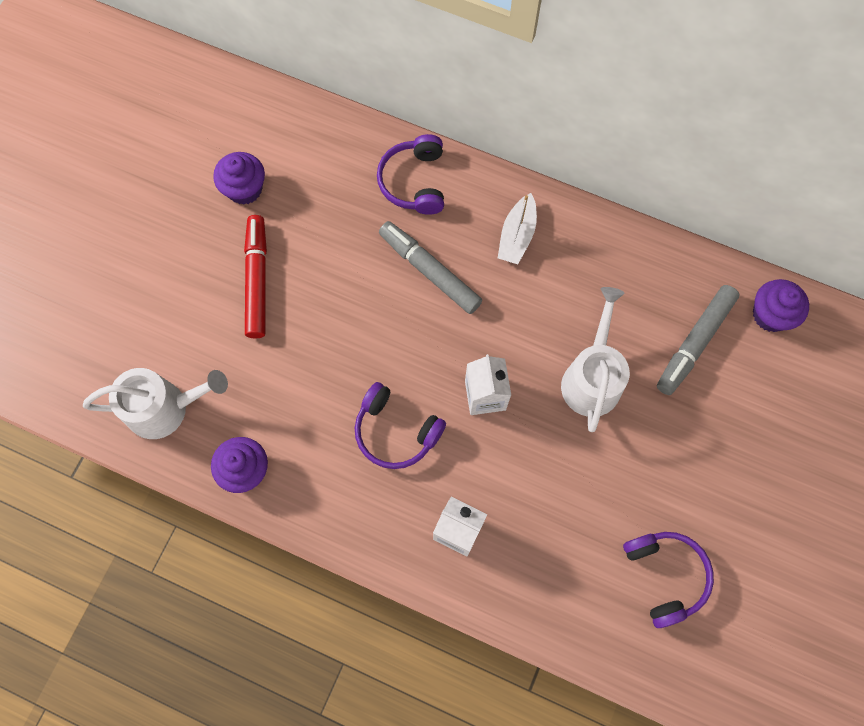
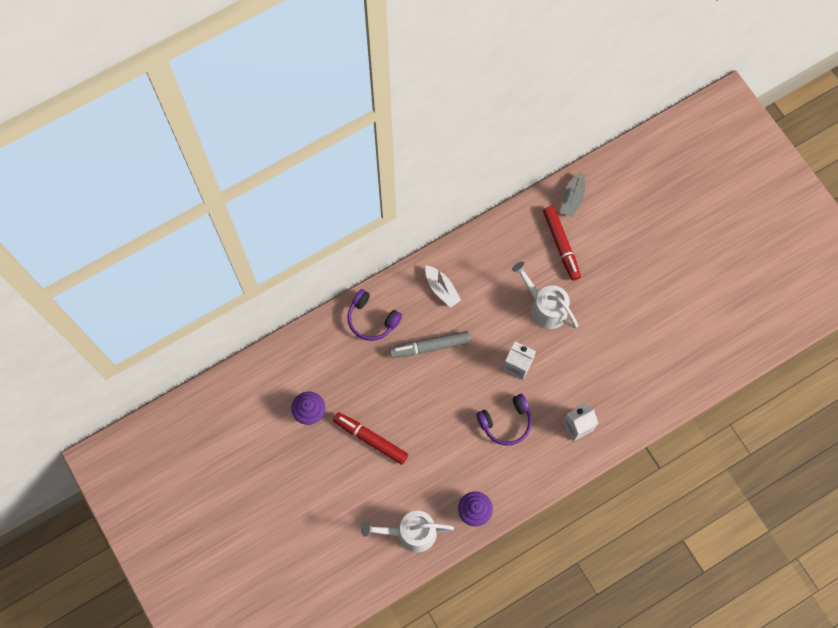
camera: 55 degrees left, 0 degrees up
(165, 408) = (411, 533): white watering can -> white watering can turned 120 degrees counterclockwise
(665, 576) = (664, 344): purple headphones -> none
(694, 343) = (561, 245): grey marker -> red marker
(770, 315) = (572, 198): purple cupcake -> grey boat

